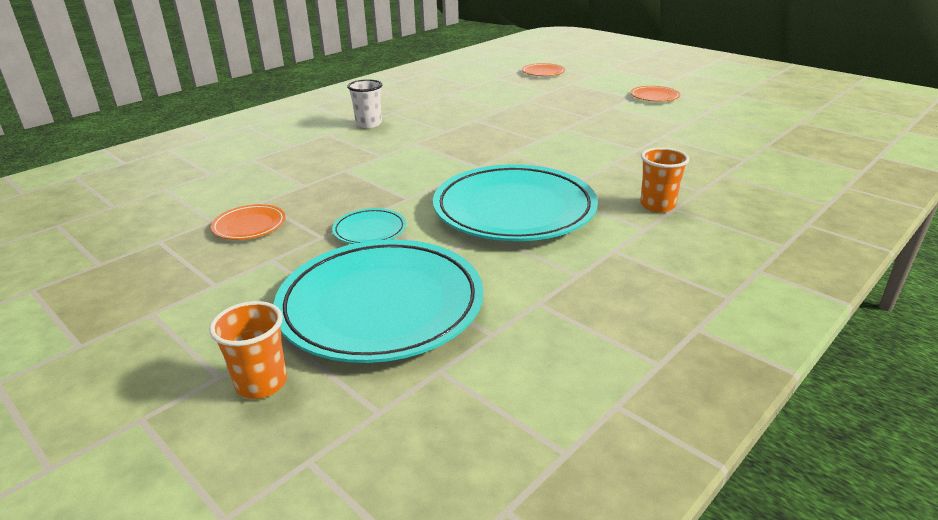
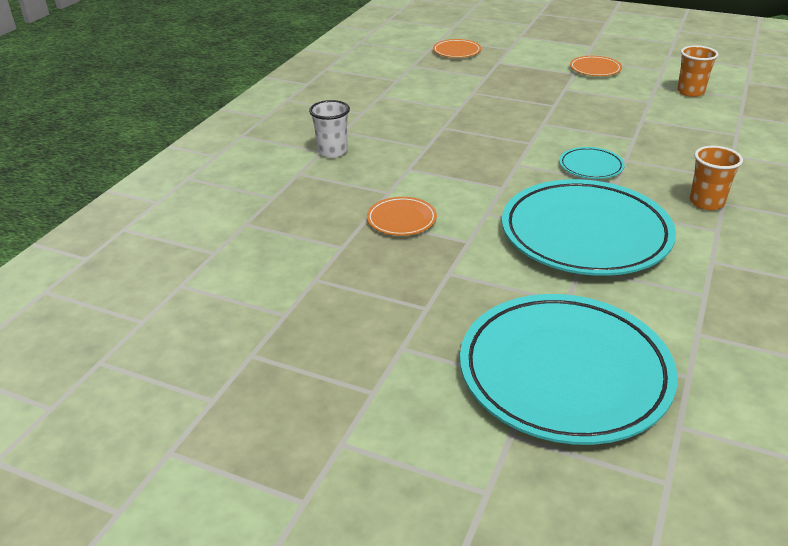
camera: 20 degrees left, 5 degrees up
(249, 226) = (335, 312): orange plate -> orange plate (401, 220)
(261, 383) = (536, 487): orange cup -> orange cup (690, 92)
(370, 230) = (469, 289): turquoise plate -> turquoise plate (591, 166)

